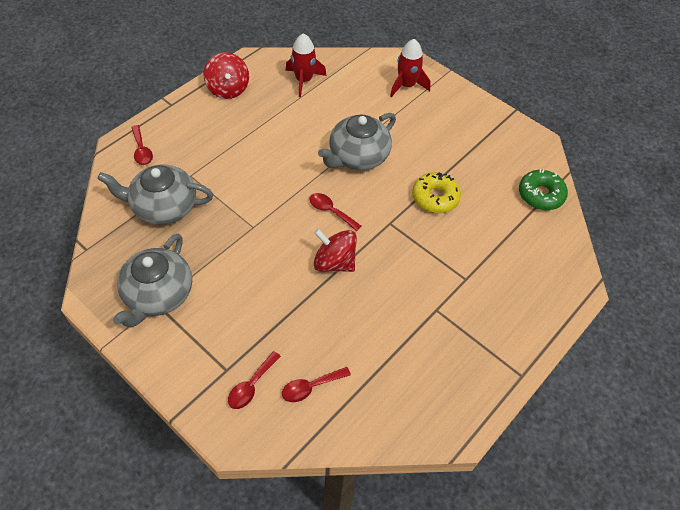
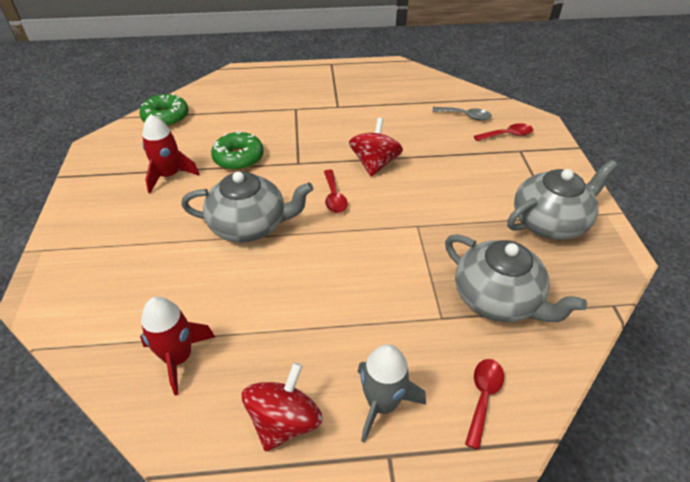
camera: 135 degrees left, 10 degrees down
(190, 119) = (382, 404): none -> grey rocket
(310, 387) = (465, 116): red spoon -> grey spoon
(334, 262) = (374, 164): red spinning top -> red spinning top turned 150 degrees counterclockwise
(407, 85) = (92, 264): red rocket -> red rocket (169, 175)
(435, 197) = (238, 158): yellow donut -> green donut

